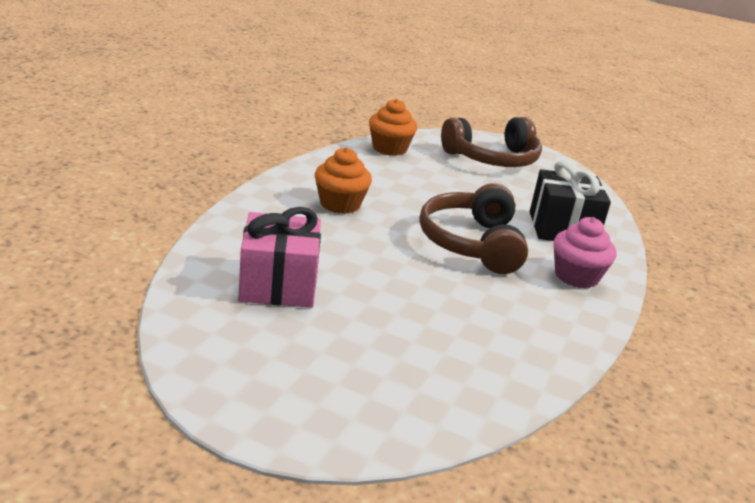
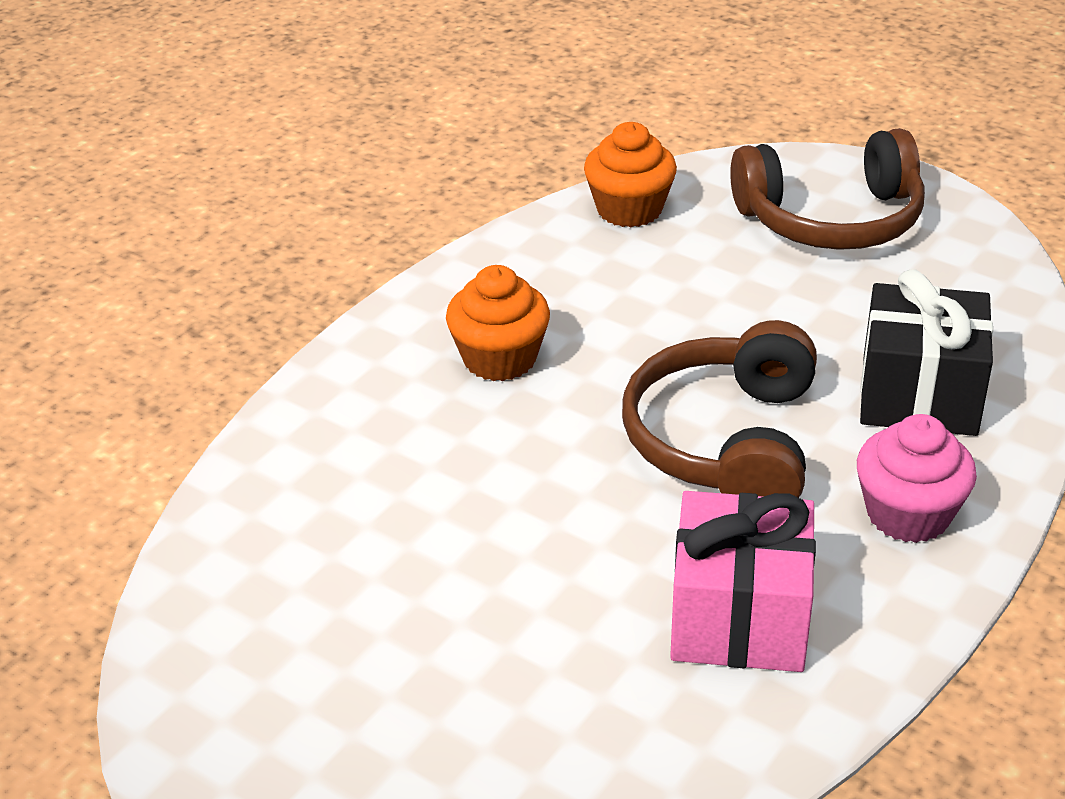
camera: 15 degrees right, 10 degrees up
(278, 284) = (348, 552): pink gift -> pink gift (739, 618)

